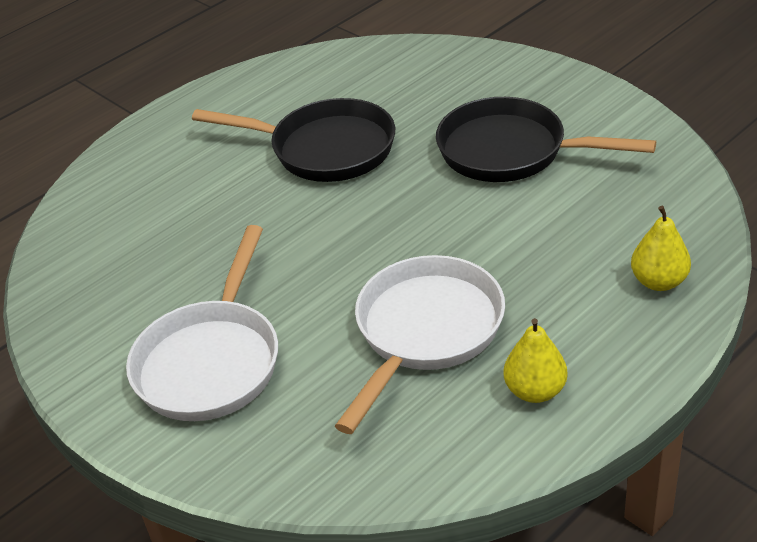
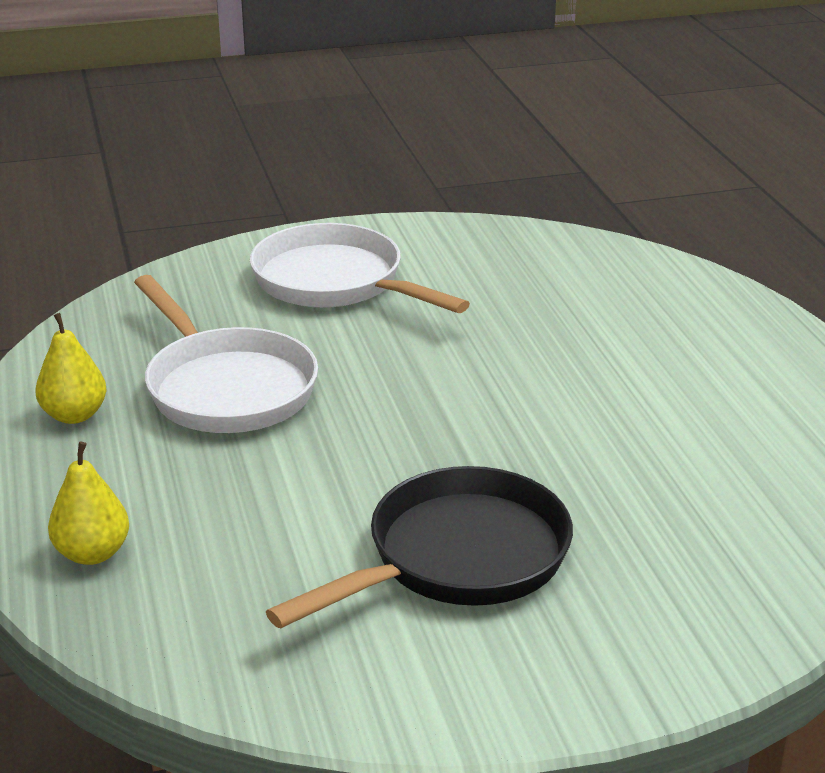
camera: 115 degrees right, 10 degrees down
(325, 149) = (615, 427): black pan -> none

